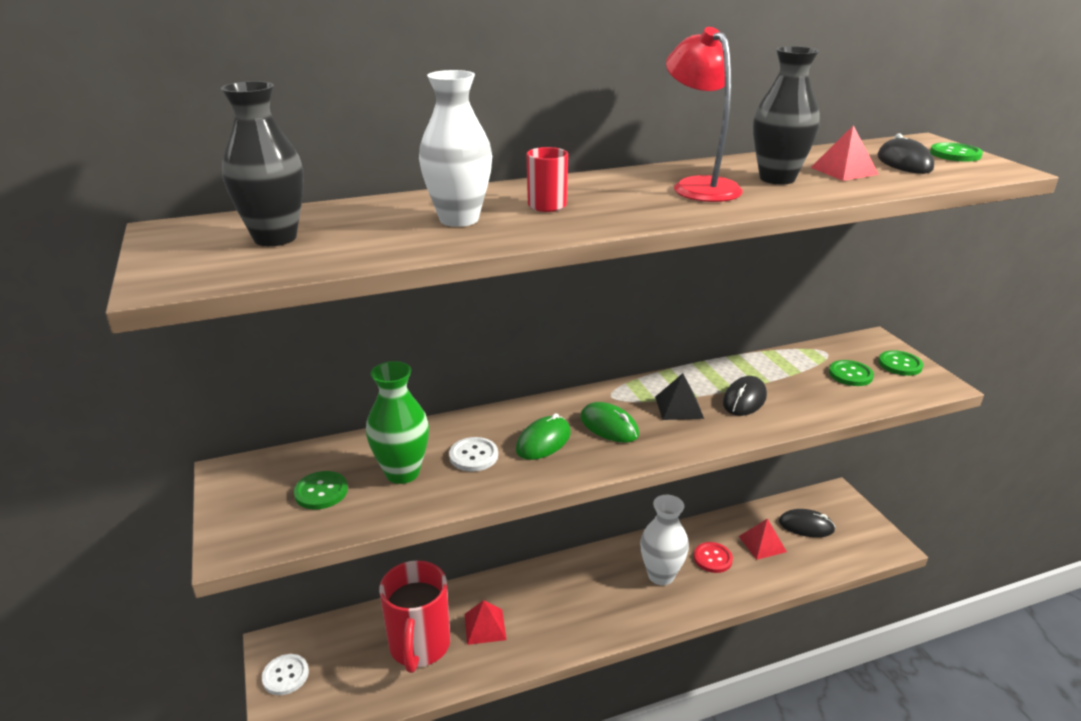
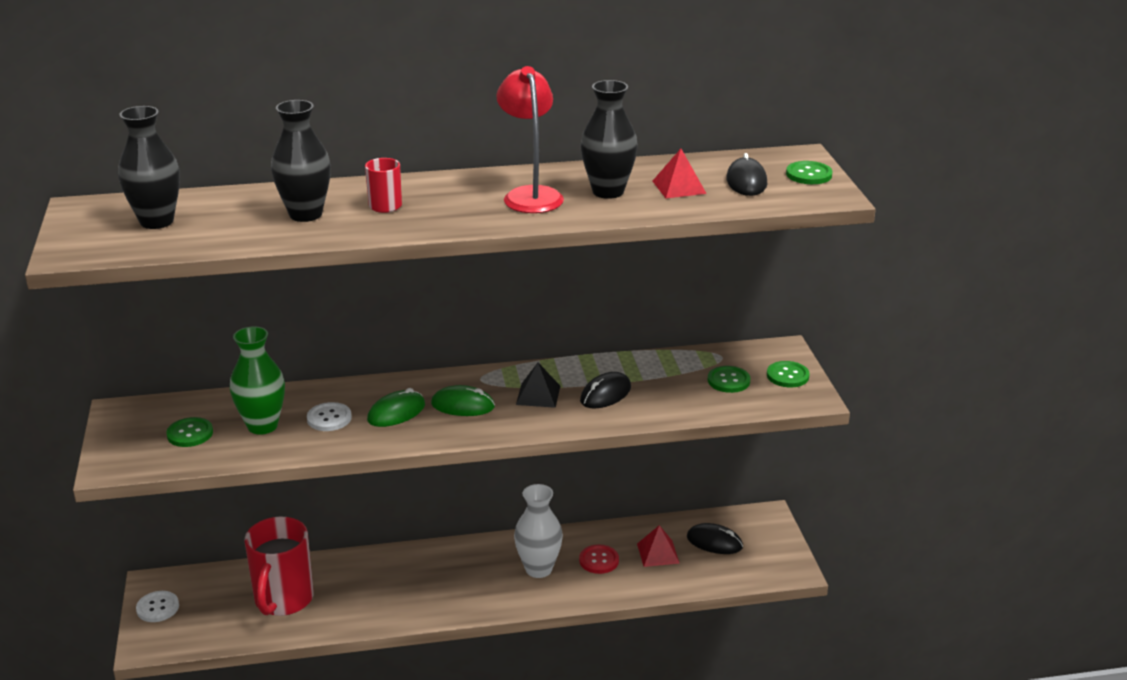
camera: 10 degrees right, 0 degrees up
(459, 219) = (305, 214): white vase -> black vase
(485, 626) = (349, 591): red pyramid -> none
(609, 426) = (463, 405): green mouse -> green mouse turned 45 degrees counterclockwise

